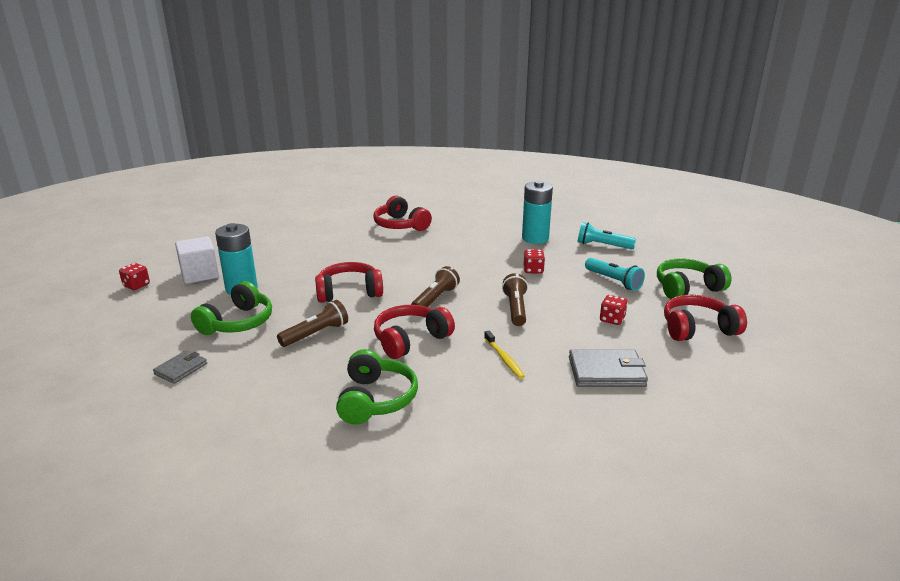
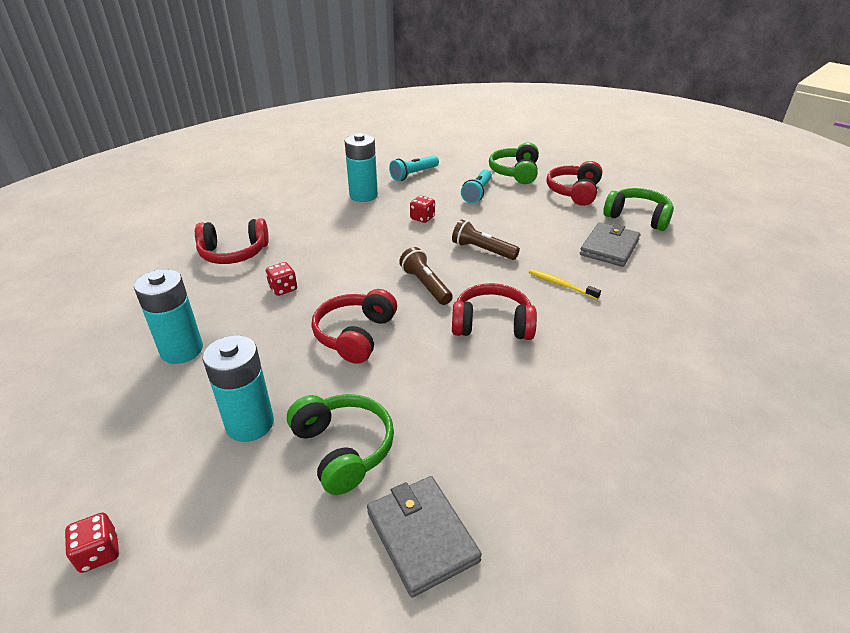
camera: 60 degrees left, 10 degrees up
(181, 369) = (422, 536): grey wallet -> grey wallet, size x1.65
(200, 274) = (153, 460): white cube -> none
(289, 248) = (182, 350): none -> turquoise battery
(316, 334) = (428, 386): brown flashlight -> none
(375, 399) = (586, 379): green headphones -> green headphones (637, 217)
(410, 340) = (492, 324): red headphones -> red headphones turned 105 degrees clockwise
(504, 359) = (561, 285): yellow toothbrush -> yellow toothbrush turned 150 degrees counterclockwise
(612, 319) = (536, 216): red dice -> red dice (283, 288)
(613, 281) = (477, 193): turquoise flashlight -> turquoise flashlight turned 120 degrees clockwise

